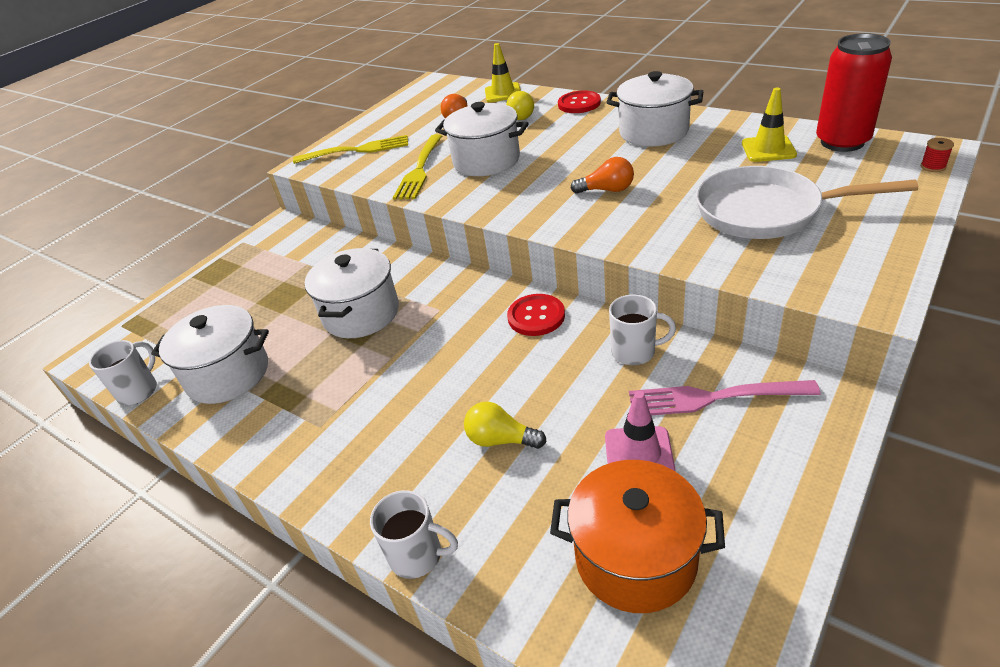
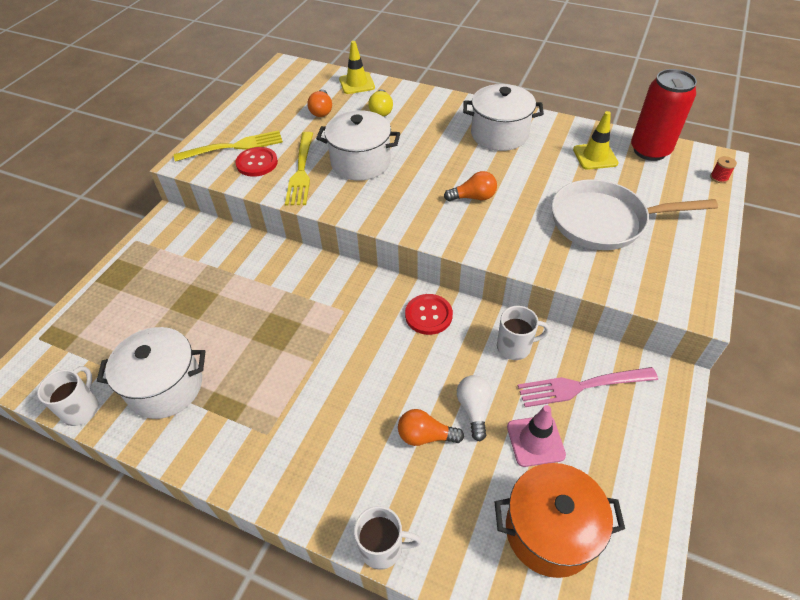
camera: 15 degrees left, 10 degrees up
(361, 313) = (274, 317): white pot -> none
(500, 440) = (425, 436): yellow light bulb -> orange light bulb
(567, 415) = (474, 409): none -> white light bulb
(579, 104) = (429, 100): red button -> red button (257, 163)

